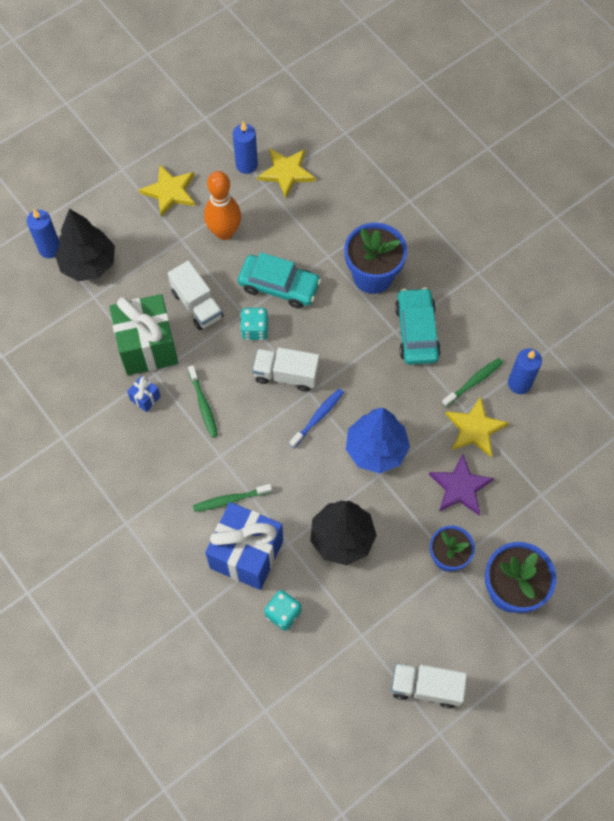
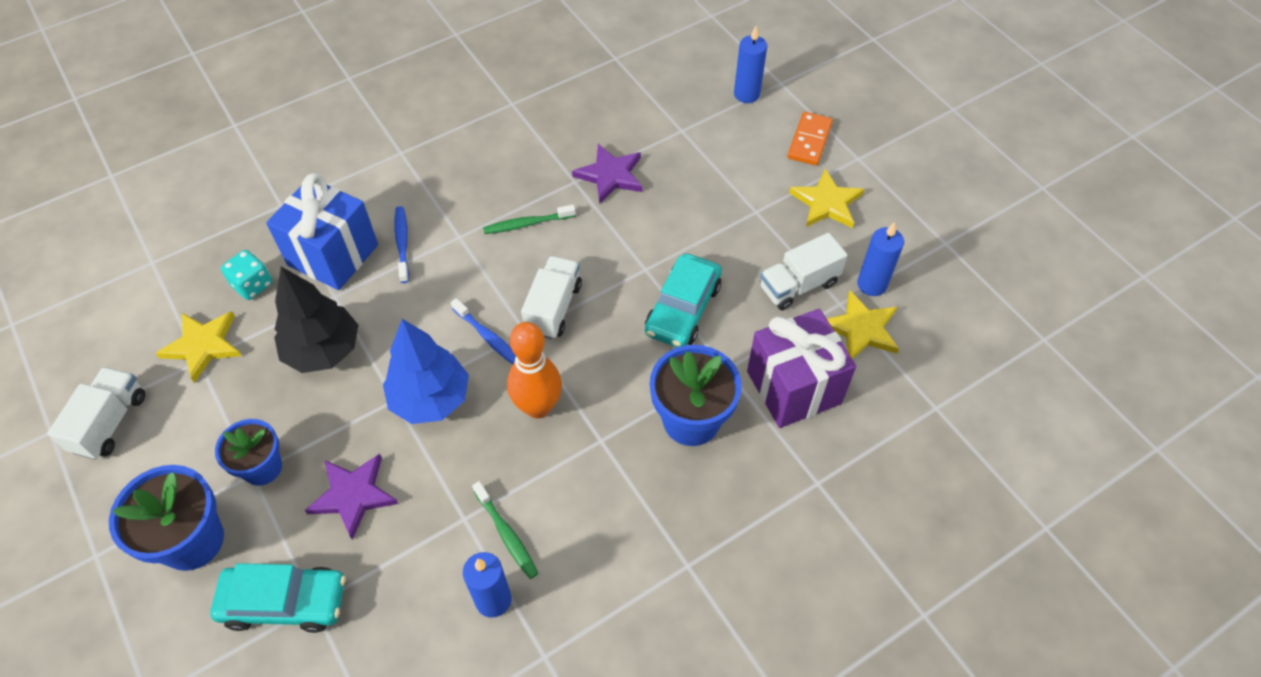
camera: 95 degrees right, 10 degrees down
(88, 264) = (725, 126): black tree -> none
(104, 202) = (809, 141): none -> orange domino
(145, 398) = (545, 172): blue gift -> none
(147, 347) = (610, 175): green gift -> purple star
(197, 305) = (662, 223): white truck -> white truck (798, 285)
(224, 232) = (766, 255): orange bowling pin -> orange bowling pin (538, 407)
(231, 500) = (402, 244): green toothbrush -> blue toothbrush
(255, 330) = (621, 279): turquoise dice -> none
(339, 214) = (794, 387): none -> purple gift
(416, 331) = (597, 467): turquoise car -> turquoise car (284, 602)
(475, 428) = (434, 526): yellow star -> yellow star (203, 345)

